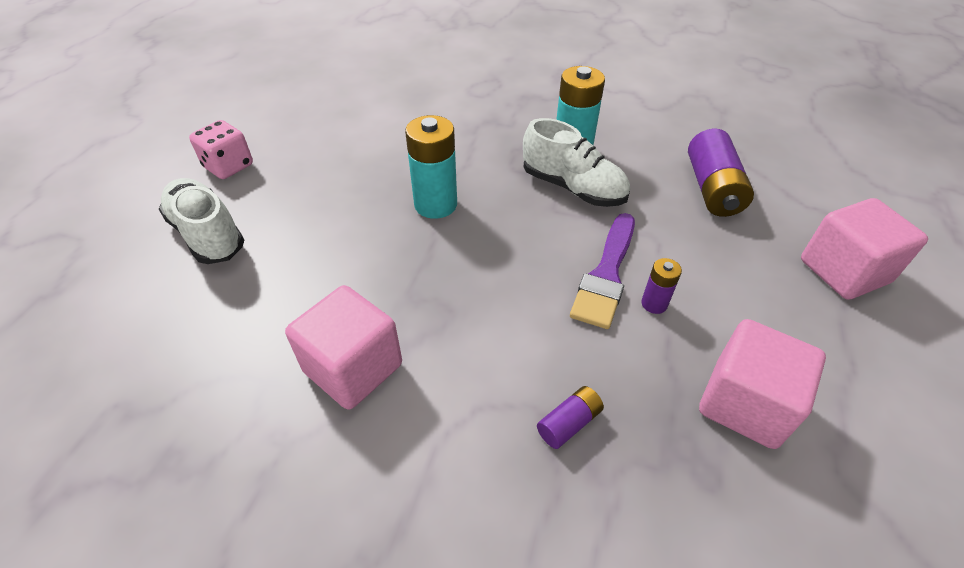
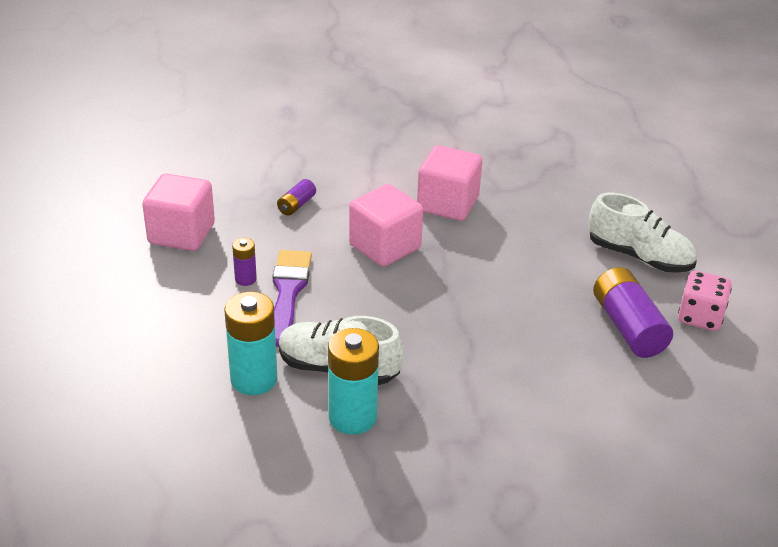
camera: 160 degrees right, 10 degrees down
(435, 204) = (467, 321): turquoise battery -> turquoise battery (254, 379)
(712, 188) = (185, 400): purple battery -> purple battery (628, 327)
(844, 271) = (72, 337): pink cube -> pink cube (385, 247)

